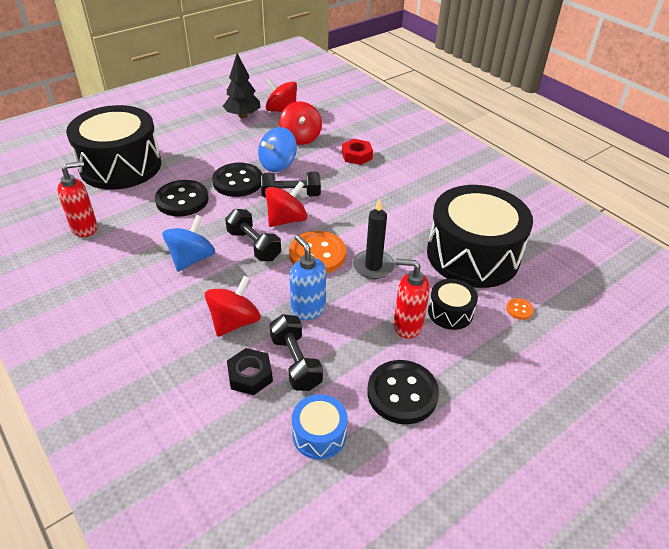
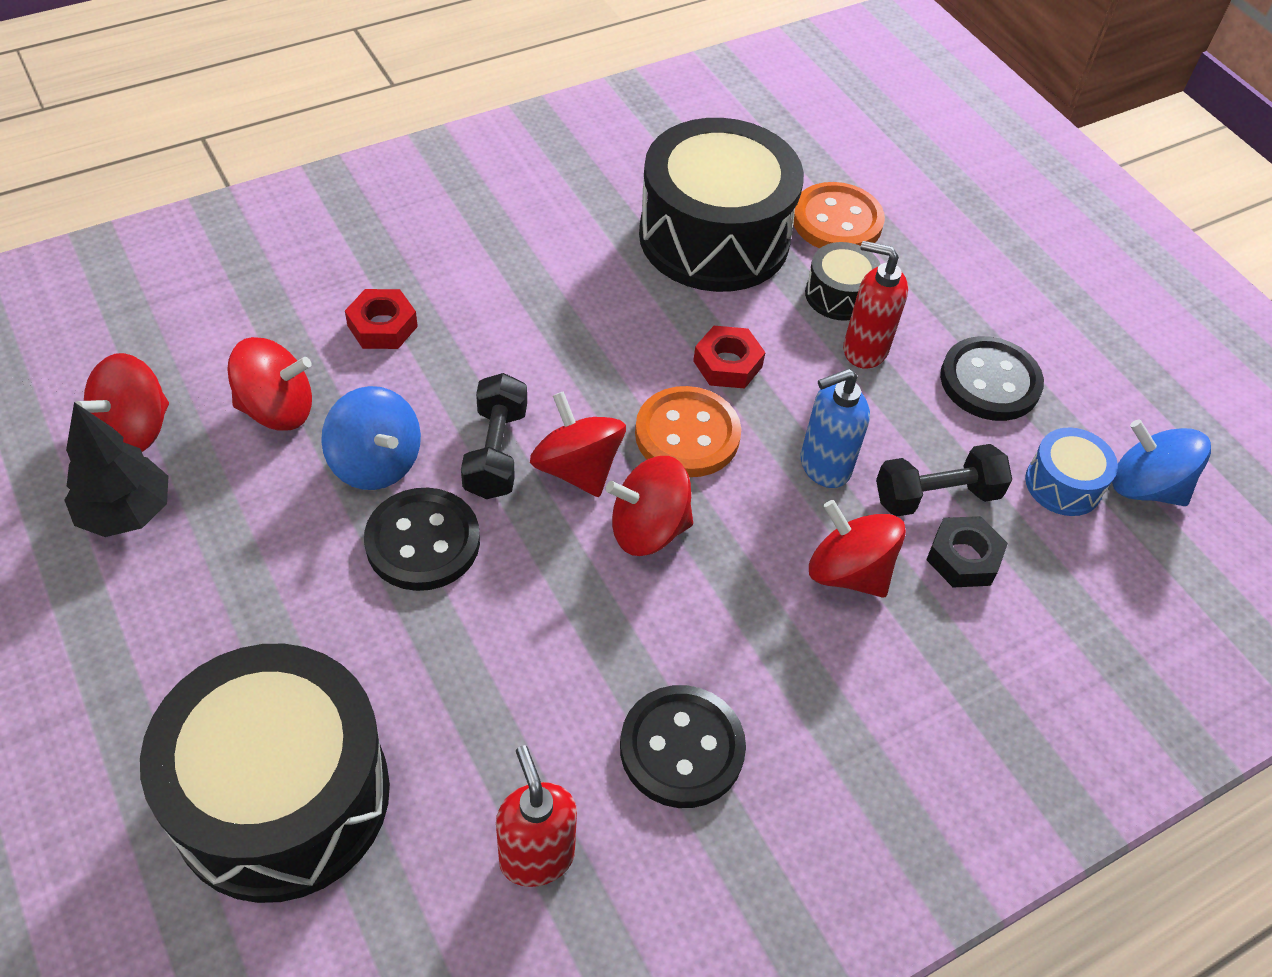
camera: 85 degrees left, 10 degrees up
(182, 200) = (468, 652): black button -> black button (681, 748)
(192, 259) = (674, 635): blue spinning top -> blue spinning top (1145, 487)
(254, 245) = (648, 529): black dumbbell -> red spinning top
(373, 266) = (727, 364): black candle -> red nut
(407, 326) = (864, 349): red soap dispenser -> red soap dispenser turned 90 degrees clockwise
(519, 309) = (837, 221): orange button -> orange button, size x2.36

